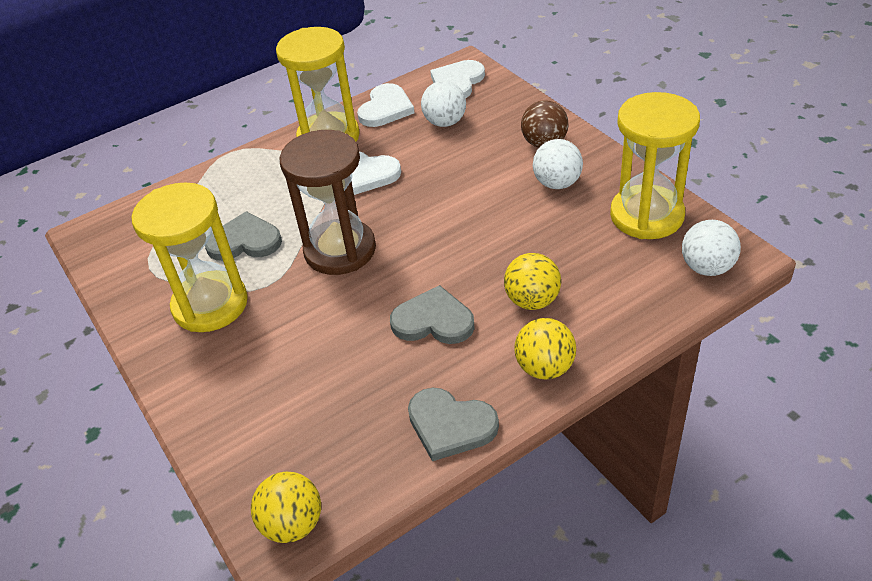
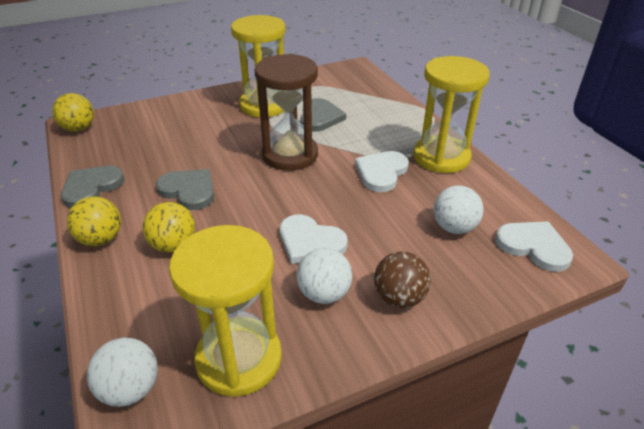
camera: 95 degrees right, 5 degrees down
(385, 108) = (484, 192): white heart -> white heart (310, 242)
(433, 320) = (189, 190): grey heart -> grey heart turned 75 degrees counterclockwise

